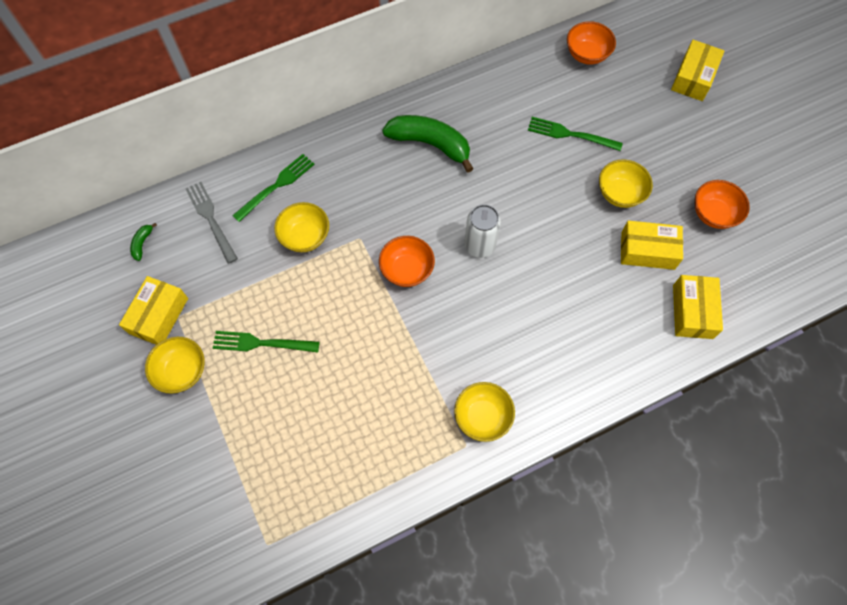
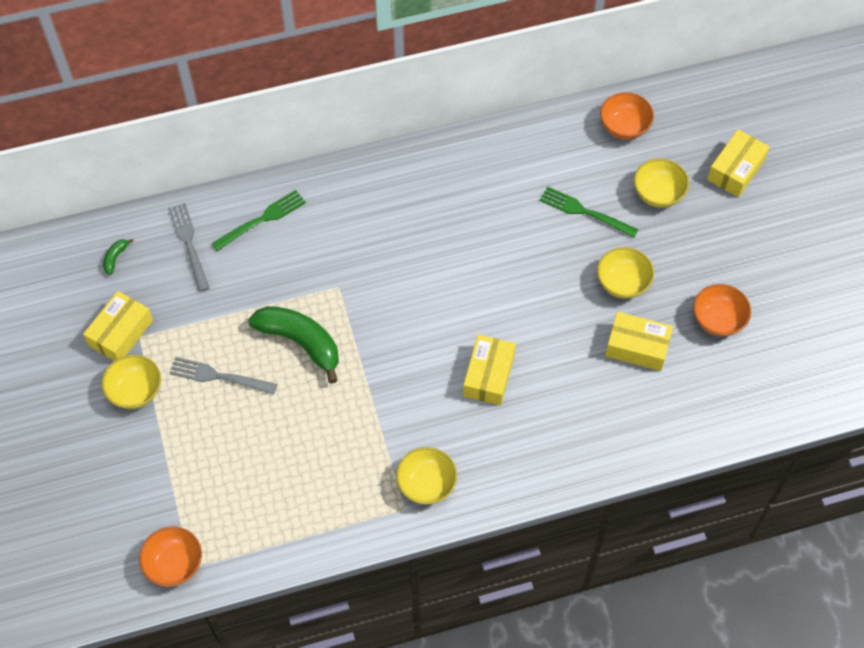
camera: 10 degrees right, 5 degrees down
(262, 343) = (219, 376): green fork -> grey fork
(305, 236) = (282, 276): yellow bowl -> yellow bowl (658, 194)
(407, 270) = (380, 327): orange bowl -> orange bowl (174, 564)
(430, 144) = (432, 200): green banana -> green banana (300, 342)
(479, 245) = (461, 314): white can -> none
(692, 311) = (668, 416): yellow box -> yellow box (488, 375)

